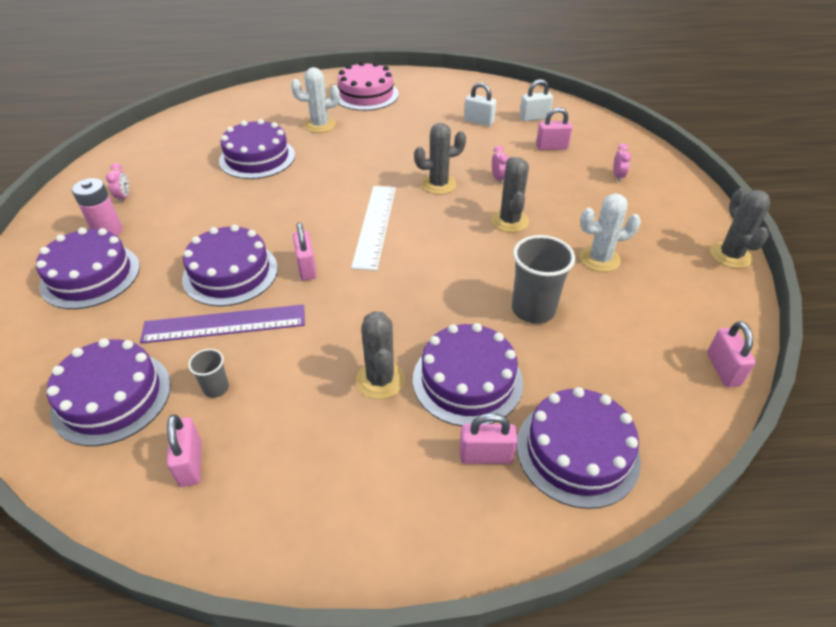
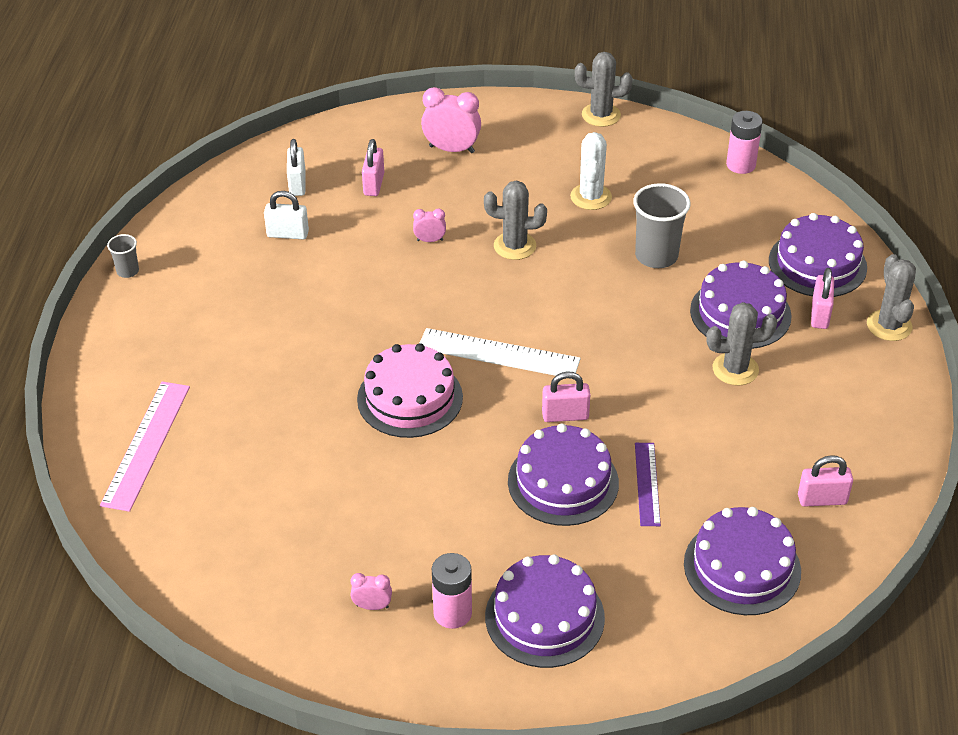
camera: 80 degrees left, 0 degrees up
(216, 388) = (736, 486): grey cup -> grey cup (128, 271)
(224, 324) = (647, 484): purple ruler -> purple ruler, size x0.62
(257, 158) = (310, 462): purple cake -> none
(273, 103) = (147, 445): none -> pink ruler
(320, 125) = (239, 392): white cactus -> none
(366, 95) = (163, 336): pink cake -> pink cake (410, 398)
(438, 184) = (428, 291): grey cactus -> grey cactus (889, 325)
(479, 121) = (288, 234): white padlock -> white padlock turned 60 degrees clockwise
(617, 176) = (451, 149): pink clock -> pink clock, size x1.89
(723, 369) = (740, 165): pink padlock -> pink battery

